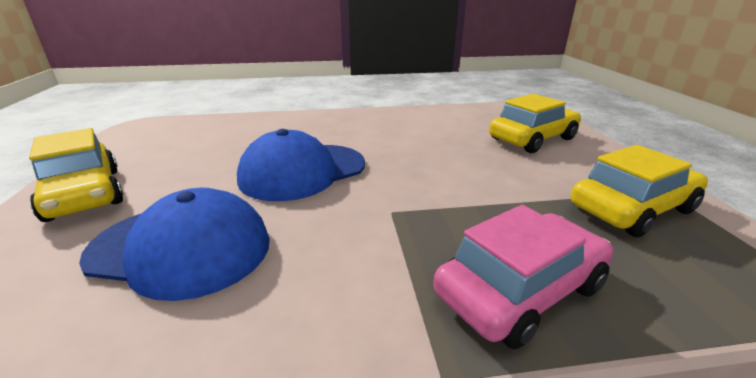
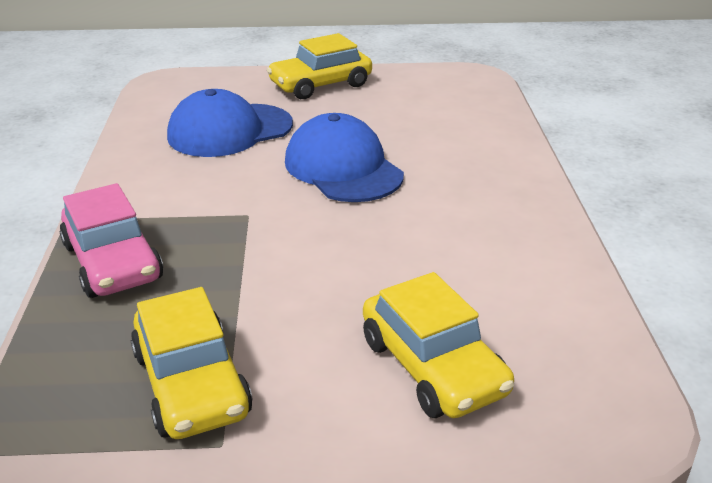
camera: 95 degrees right, 5 degrees up
(181, 248) = (230, 131): blue cap -> blue cap turned 45 degrees clockwise

